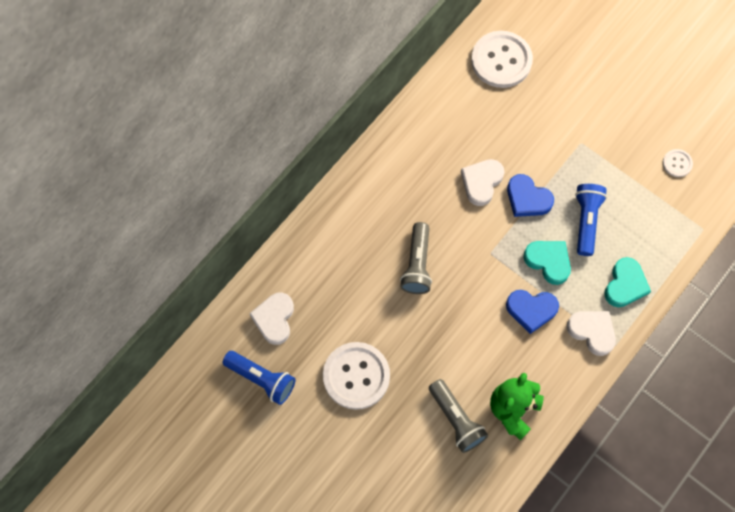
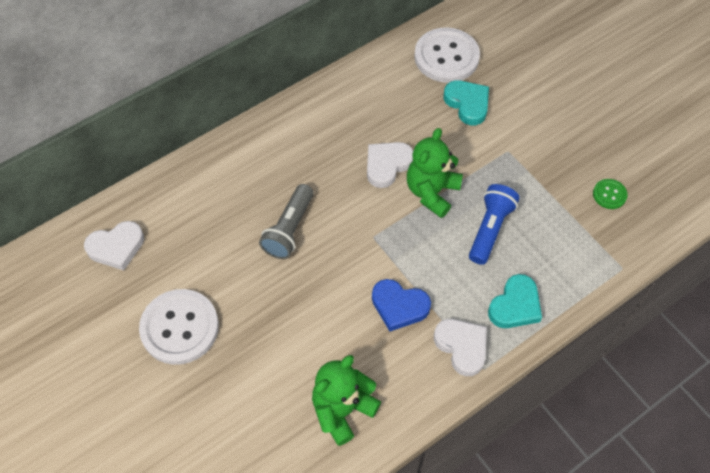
camera: 15 degrees right, 10 degrees down
(262, 379) = (77, 305): blue flashlight -> none
(274, 319) = (116, 247): white heart -> white heart turned 135 degrees counterclockwise
(456, 420) = (273, 404): grey flashlight -> none
(527, 199) = (432, 192): blue heart -> green teddy bear
(548, 261) = (435, 260): turquoise heart -> turquoise heart (467, 104)
(677, 163) = (609, 194): white button -> green button

